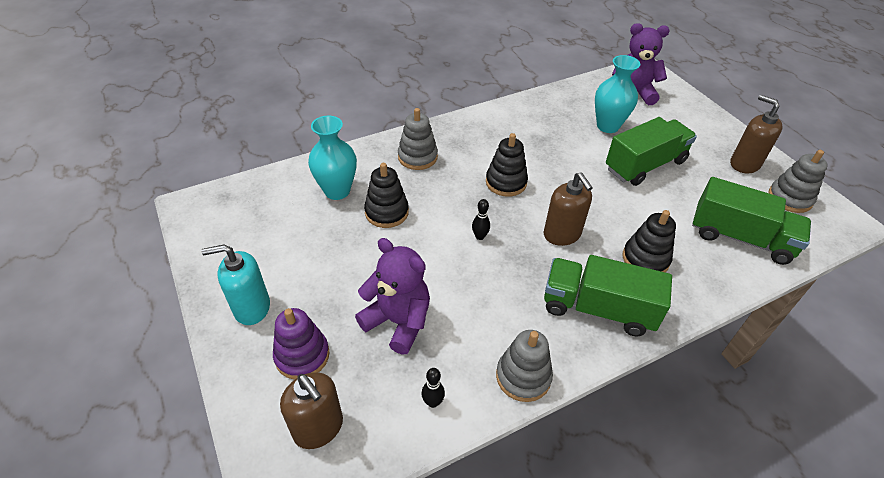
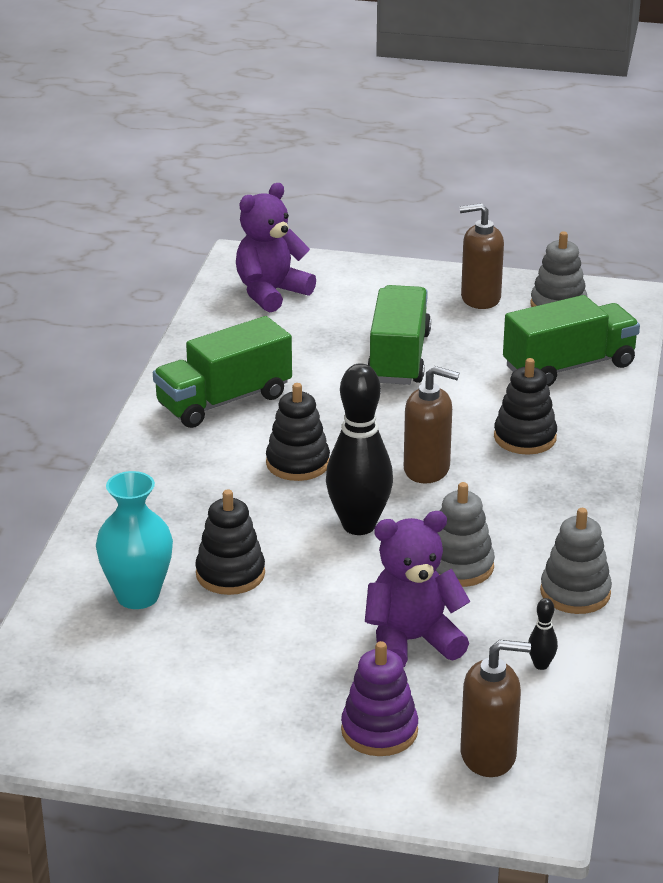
camera: 50 degrees left, 15 degrees down
(251, 308) = (259, 744): turquoise soap dispenser -> none
(417, 157) = (161, 505): grey stacking toy -> grey stacking toy (459, 566)
(480, 236) = (359, 525): black bowling pin -> black bowling pin, size x2.48
(598, 308) = (549, 503): green truck -> green truck (224, 401)
(607, 126) = (303, 343): turquoise vase -> none

